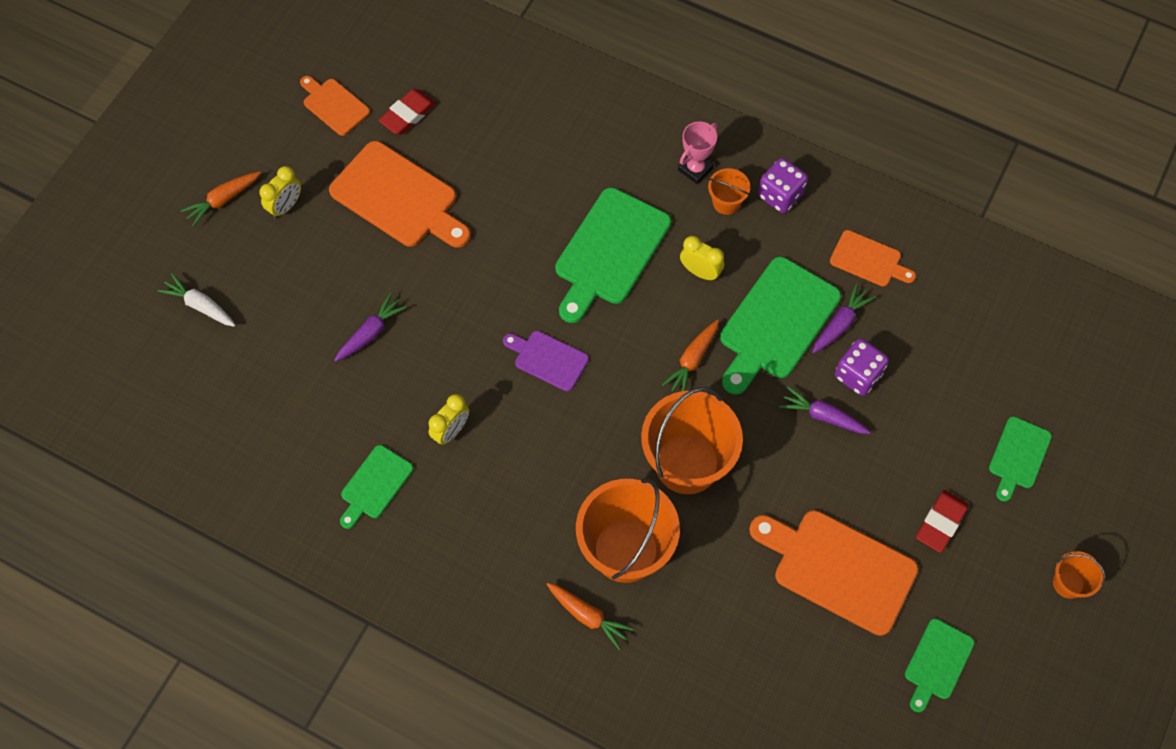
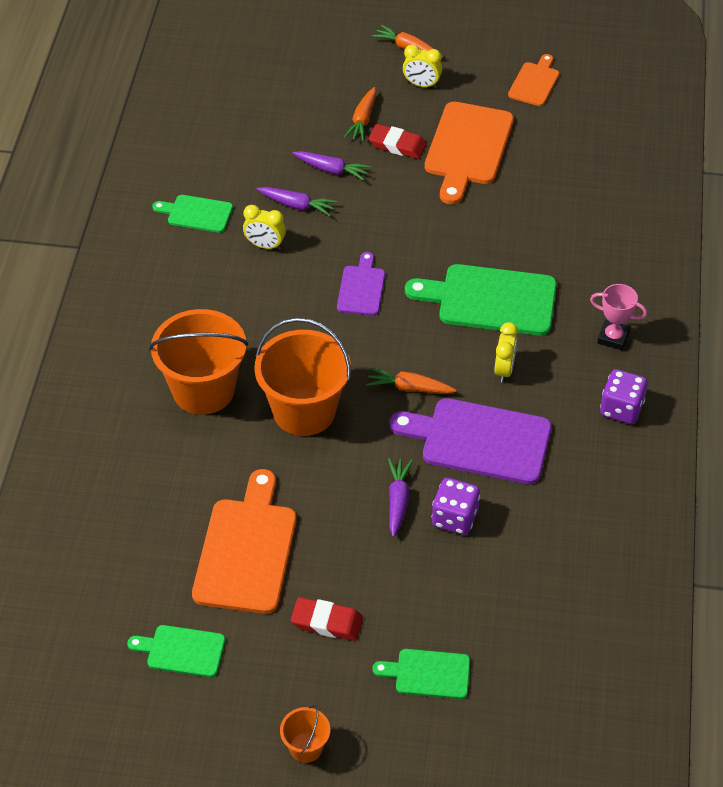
camera: 70 degrees right, 15 degrees down
(200, 305) = (307, 66): white carrot -> none
(408, 115) = (553, 129): red eraser -> red eraser (397, 145)
(588, 616) = (133, 381): orange carrot -> orange carrot (362, 120)
(726, 202) = (590, 370): orange bucket -> none
(776, 323) = (479, 441): green cutting board -> purple cutting board
(840, 324) = (504, 491): purple carrot -> purple carrot (297, 205)
(868, 260) = (587, 497): orange cutting board -> none

